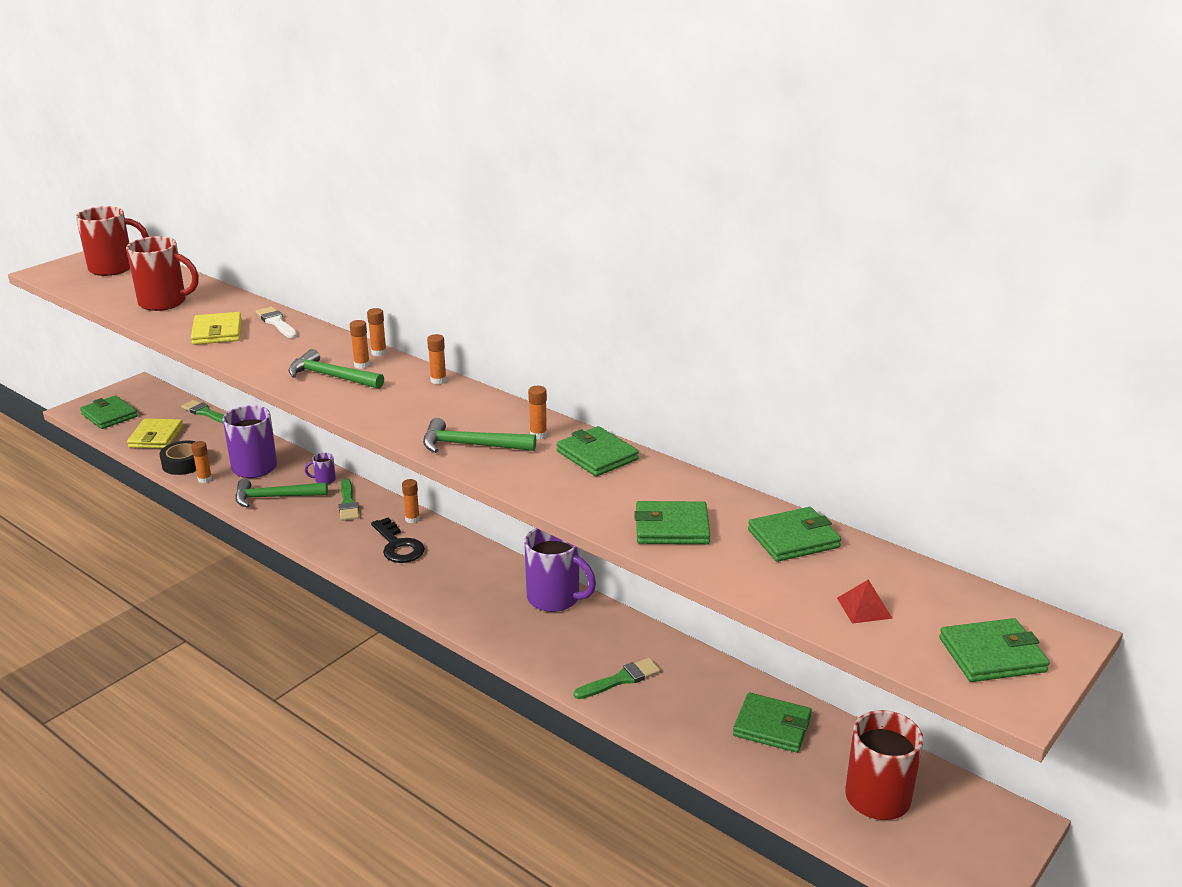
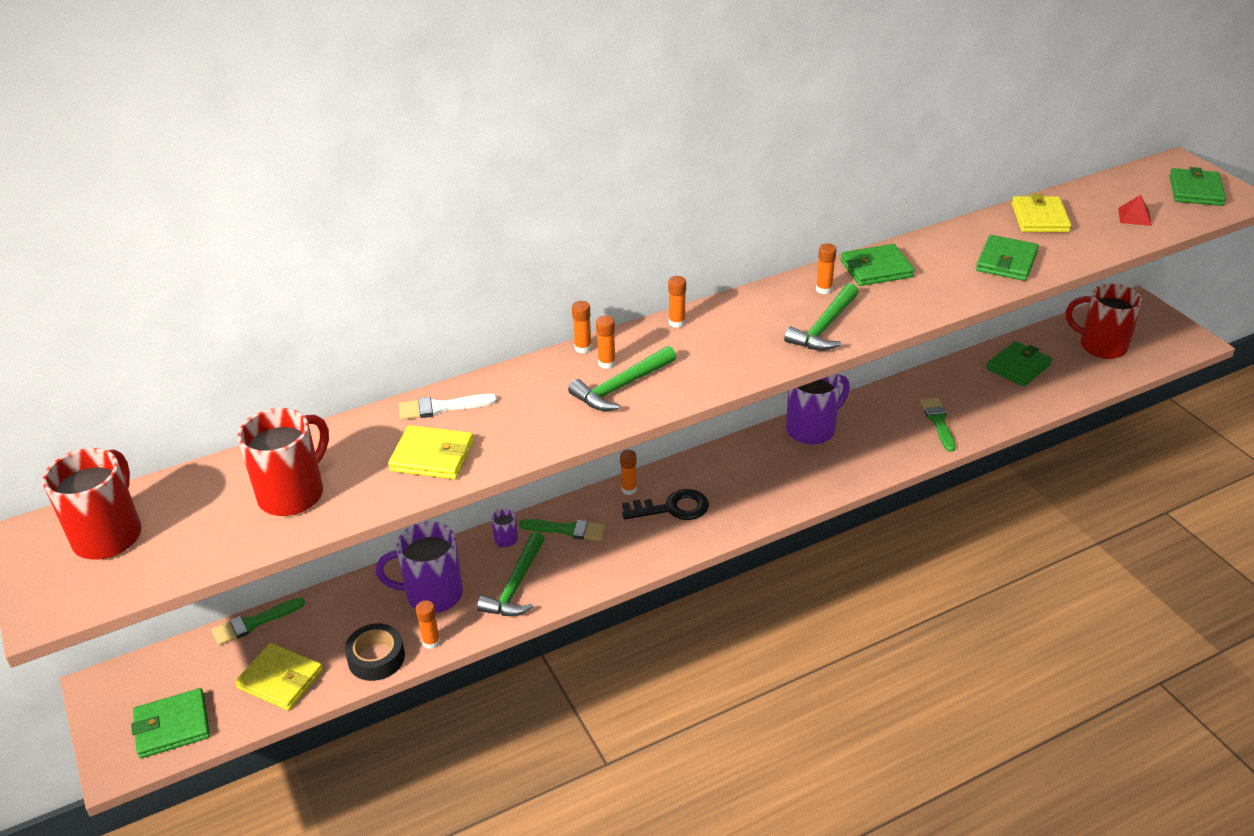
camera: 65 degrees left, 10 degrees up
(793, 539) = (1039, 218): green wallet -> yellow wallet

